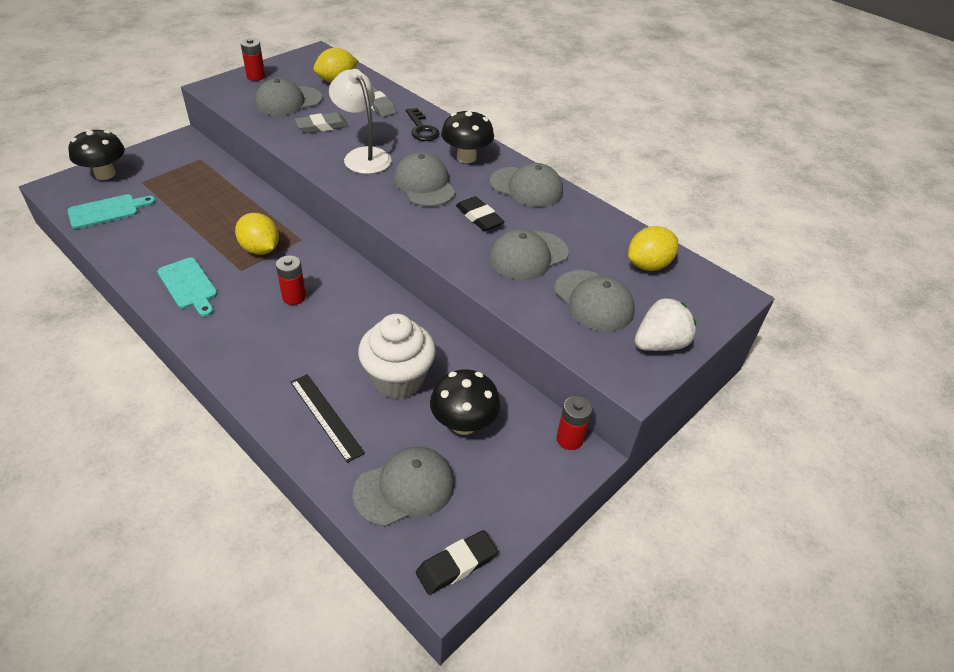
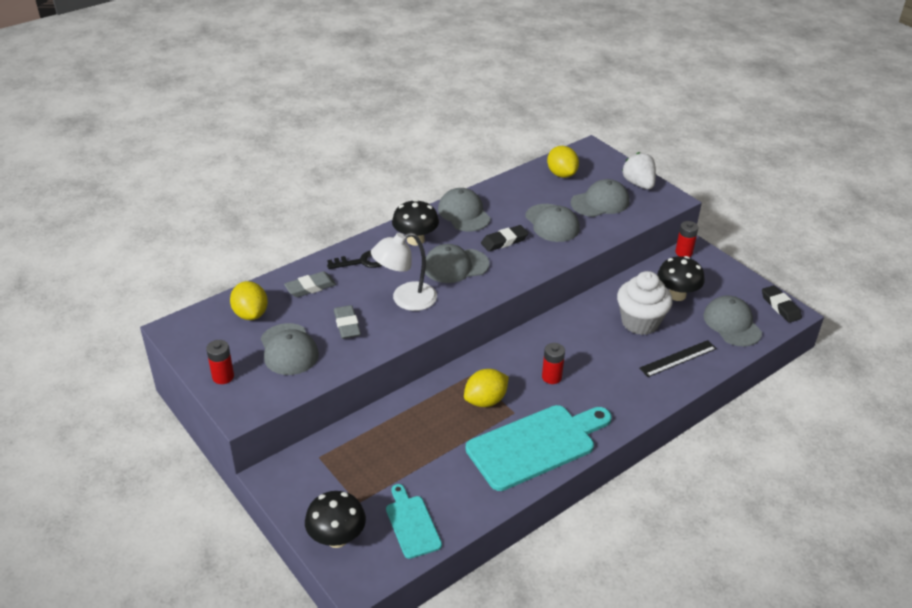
camera: 80 degrees left, 5 degrees down
(188, 285) = (536, 445): turquoise cutting board -> turquoise cutting board, size x1.88
(526, 187) = (464, 213): grey cap -> grey cap turned 60 degrees counterclockwise

